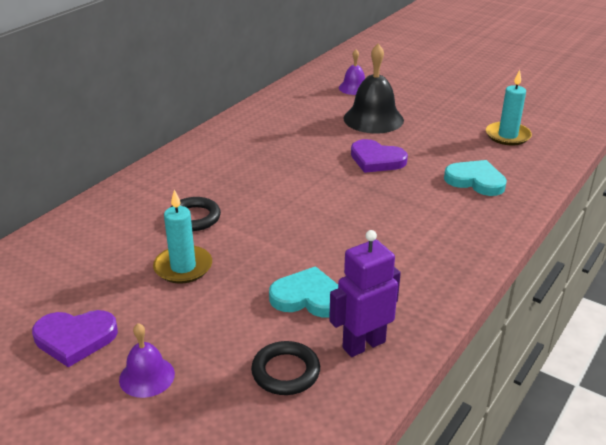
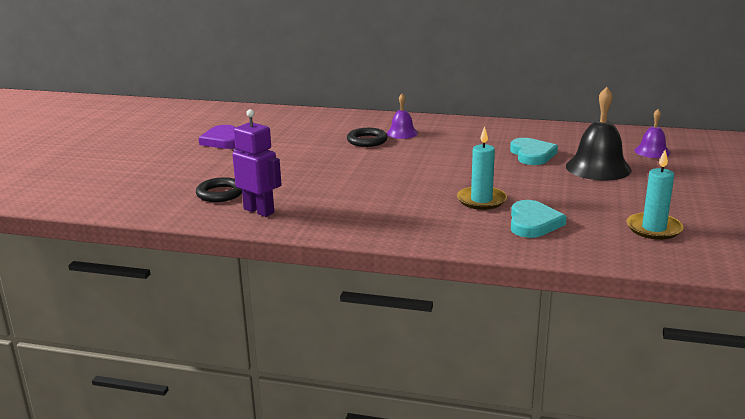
camera: 70 degrees right, 10 degrees down
(147, 376) = (200, 162): purple bell -> purple bell (402, 133)
(183, 267) = (307, 149): turquoise candle -> turquoise candle (481, 200)
(308, 297) = (300, 187): turquoise heart -> turquoise heart (532, 154)
(376, 160) = (520, 180): purple heart -> none

